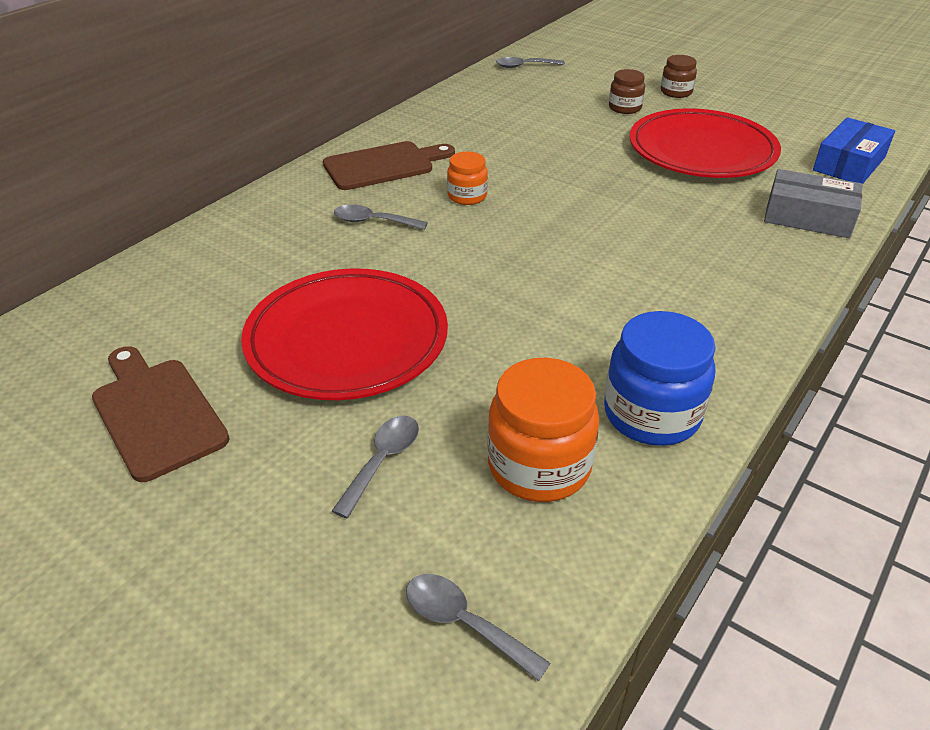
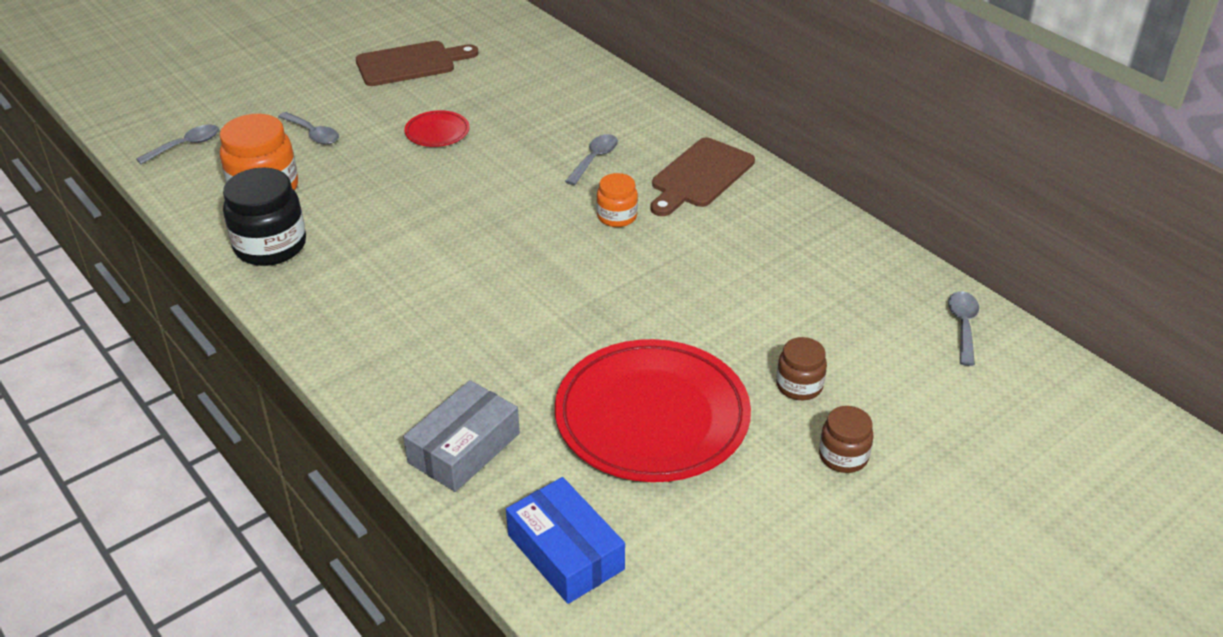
camera: 105 degrees right, 0 degrees up
(347, 340) = (437, 132): red plate -> red plate, size x0.43
(384, 165) = (700, 176): brown cutting board -> brown cutting board turned 45 degrees clockwise
(651, 414) = (270, 246): blue jar -> black jar

